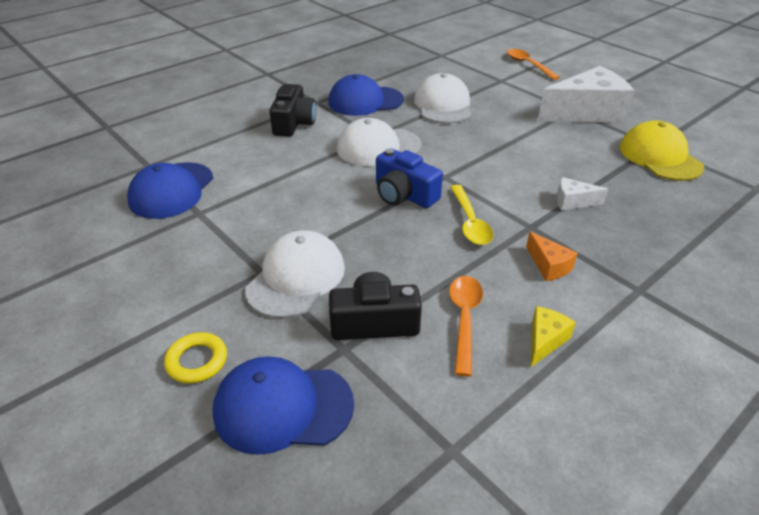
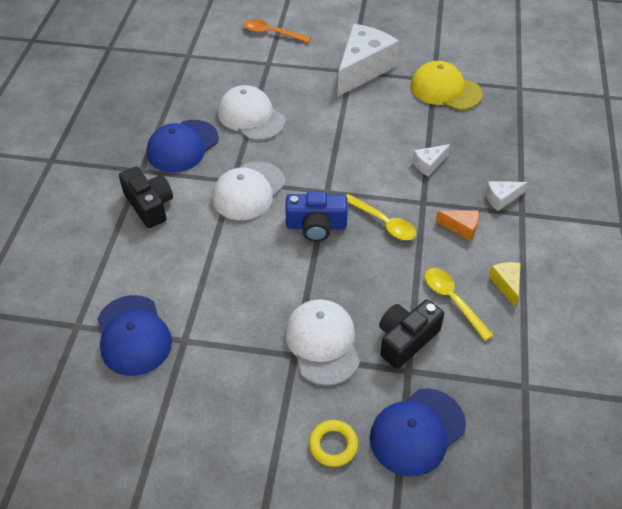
camera: 40 degrees left, 10 degrees up
(464, 319) = (452, 300): orange spoon -> yellow spoon
(627, 265) = (501, 198): none -> white cheese

